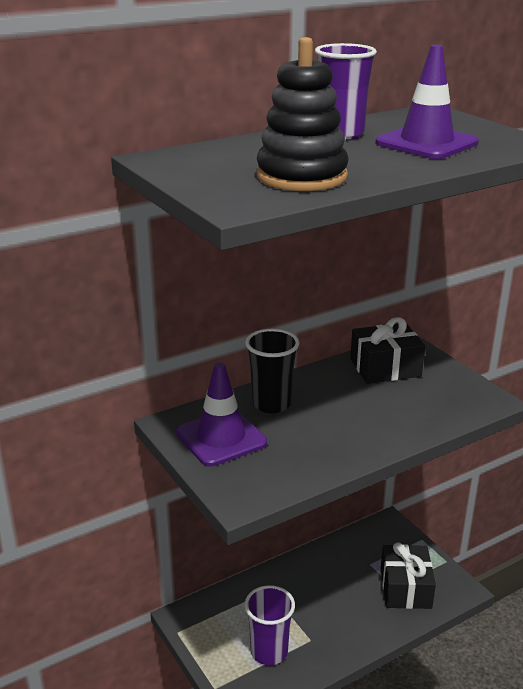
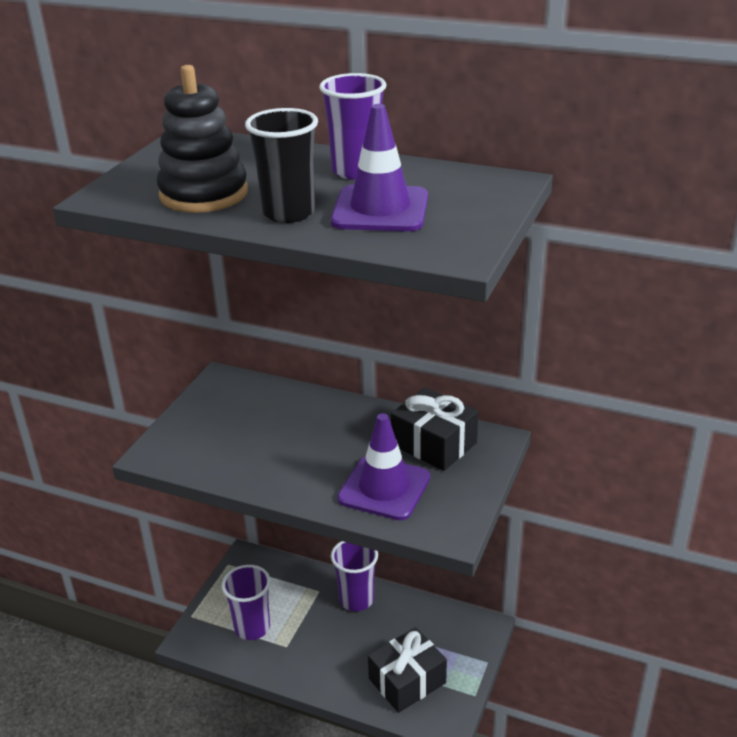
camera: 55 degrees right, 5 degrees up
(221, 438) = (225, 409): purple traffic cone -> purple traffic cone (384, 488)
(271, 404) = (300, 410): black cup -> black cup (289, 213)
(299, 573) = (356, 599): none -> purple cup

